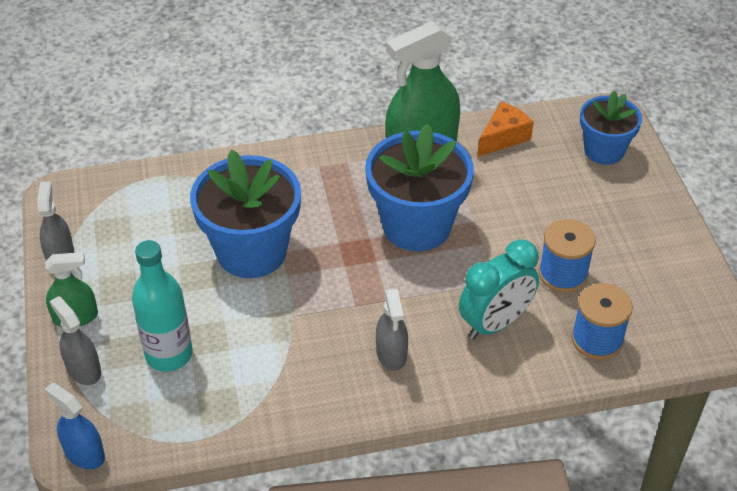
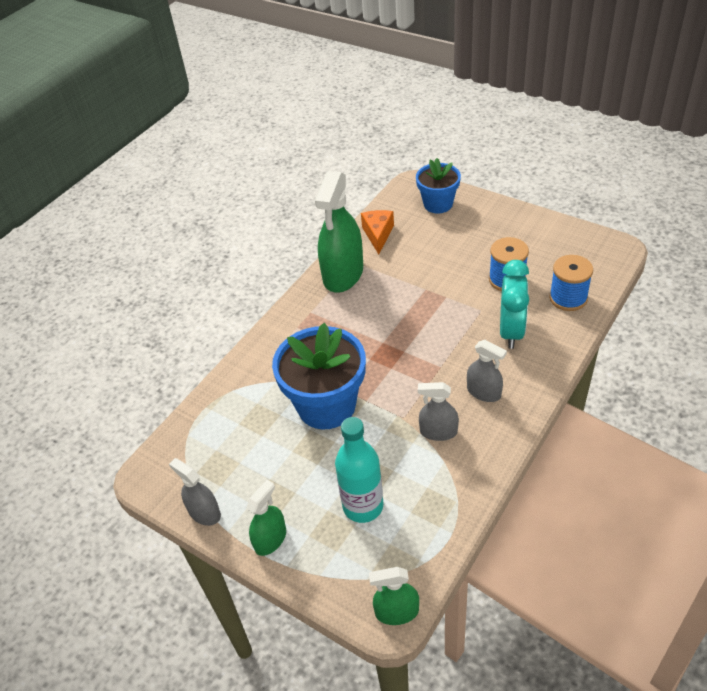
camera: 40 degrees left, 0 degrees up
(83, 369) = (322, 564): grey spray bottle -> grey spray bottle (438, 432)
(84, 453) = (397, 612): blue spray bottle -> green spray bottle
(417, 225) = (399, 315): blue flower pot -> none

